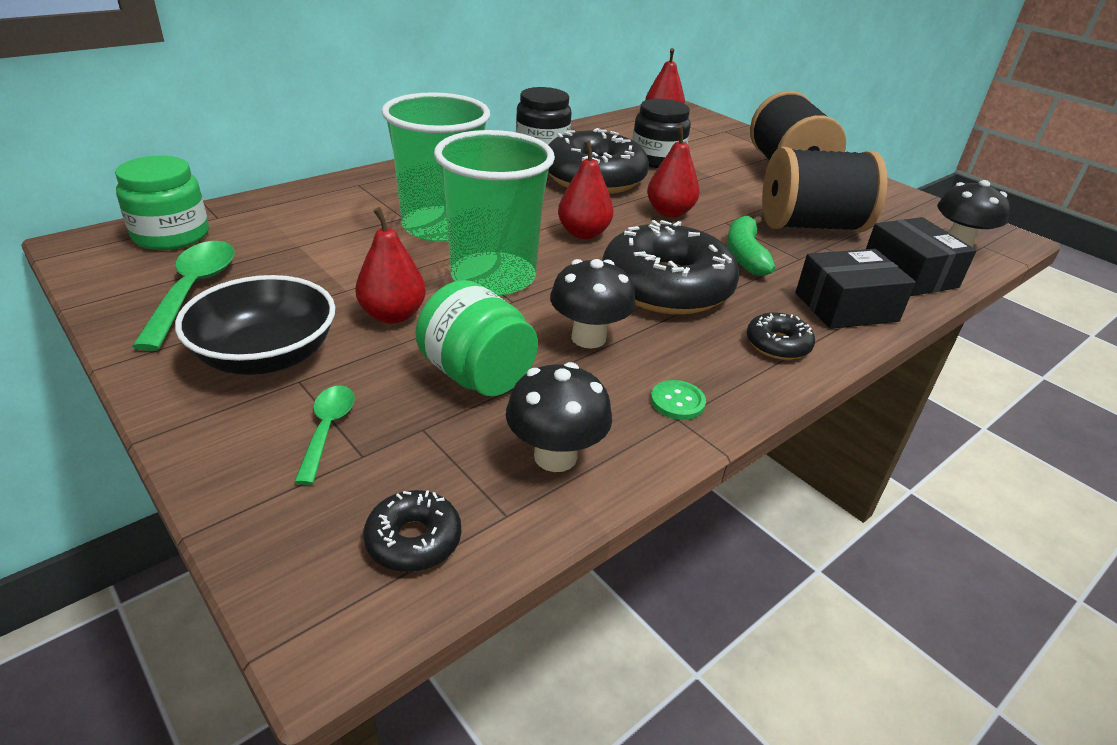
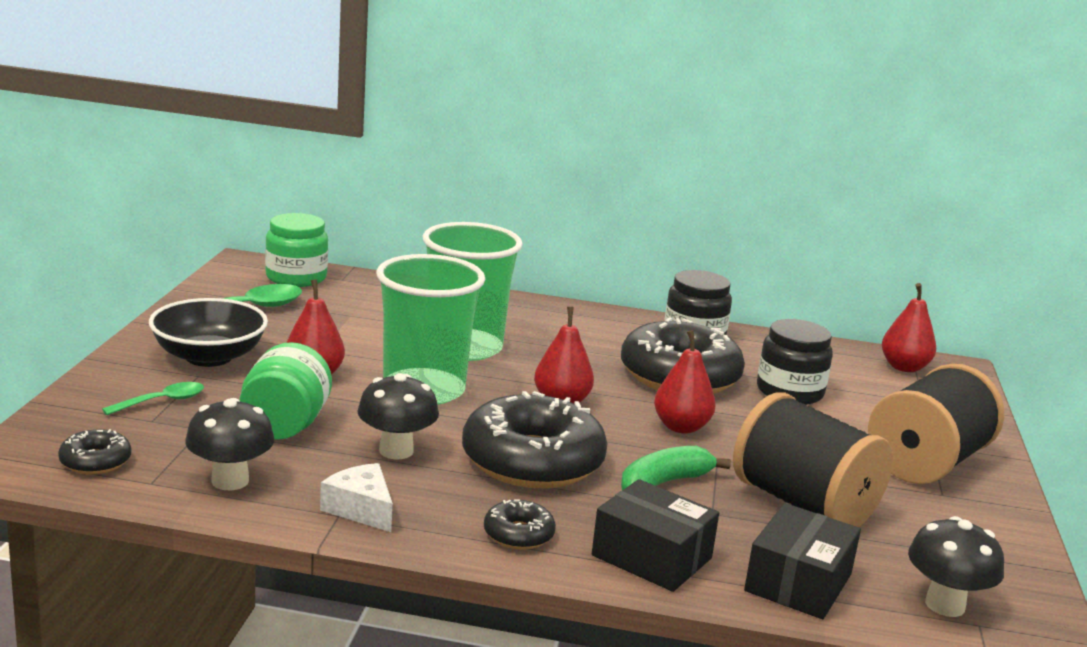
camera: 50 degrees right, 15 degrees down
(677, 401) = (361, 509): green button -> white cheese

